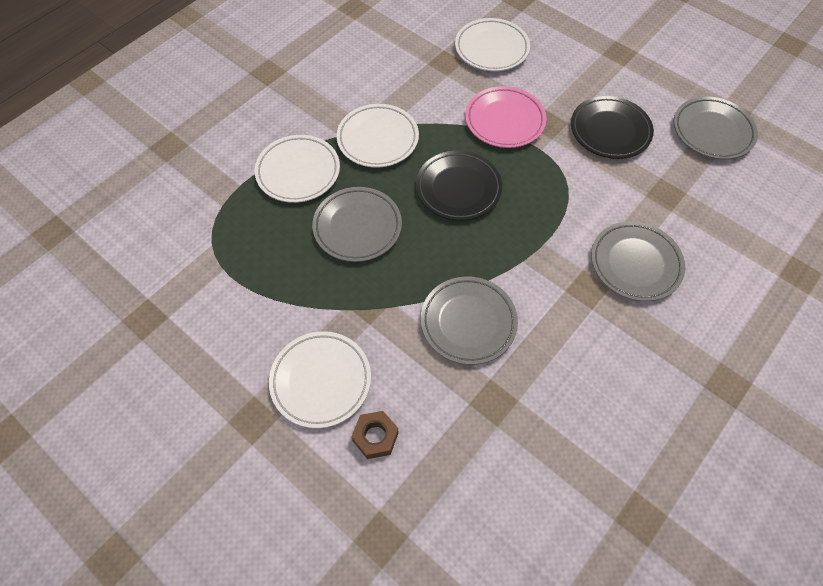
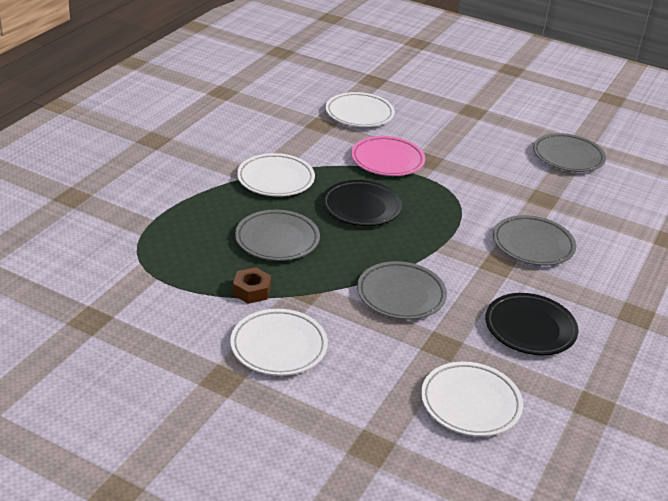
camera: 15 degrees left, 25 degrees down
(298, 172) = (207, 206): white plate -> white plate (470, 403)
(375, 437) = (343, 379): brown nut -> brown nut (252, 291)
(610, 131) = (481, 161): black plate -> black plate (530, 328)

